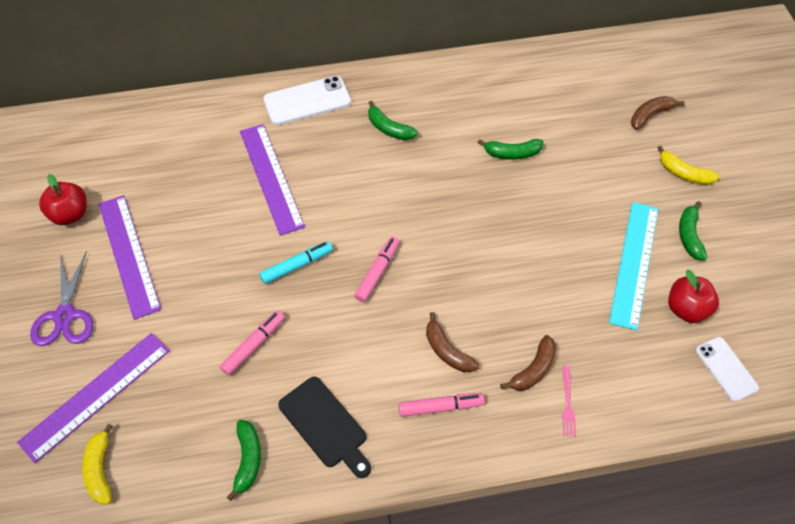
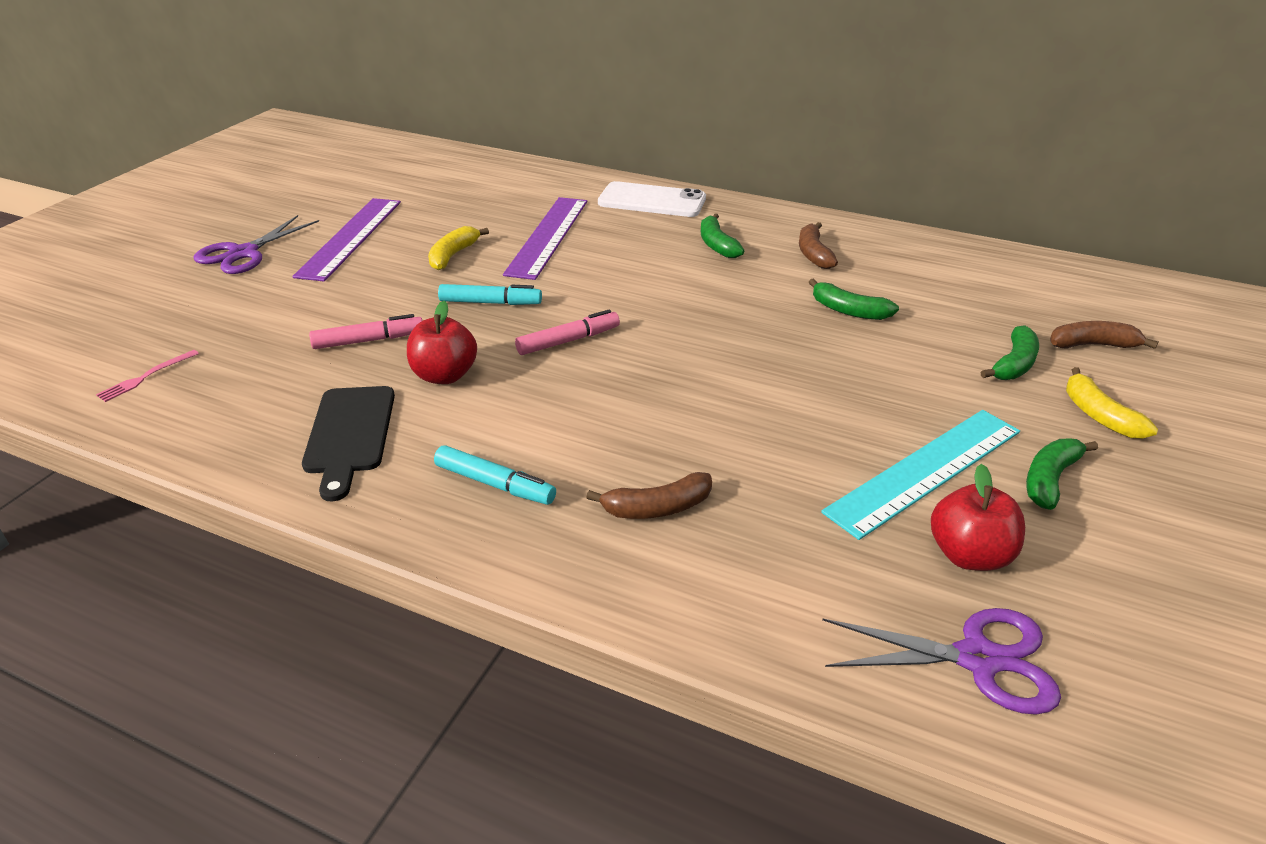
camera: 35 degrees right, 20 degrees down
(70, 214) = (341, 198): red apple -> red apple (445, 375)
(95, 395) = (187, 312): purple ruler -> none
(100, 470) = (111, 363): yellow banana -> yellow banana (453, 255)
(248, 460) = (238, 422): green banana -> green banana (1014, 364)
(440, 407) = (495, 484): pink marker -> turquoise marker
(447, 351) = (566, 438): brown banana -> brown banana (813, 254)
(567, 403) = (666, 566): pink fork -> pink fork (146, 377)
(726, 369) = (977, 659): white phone -> purple scissors

